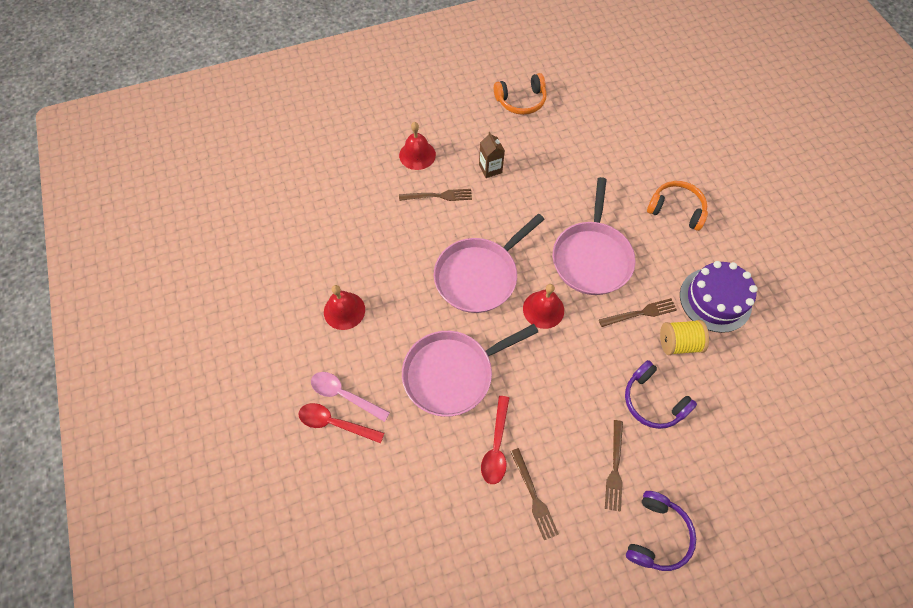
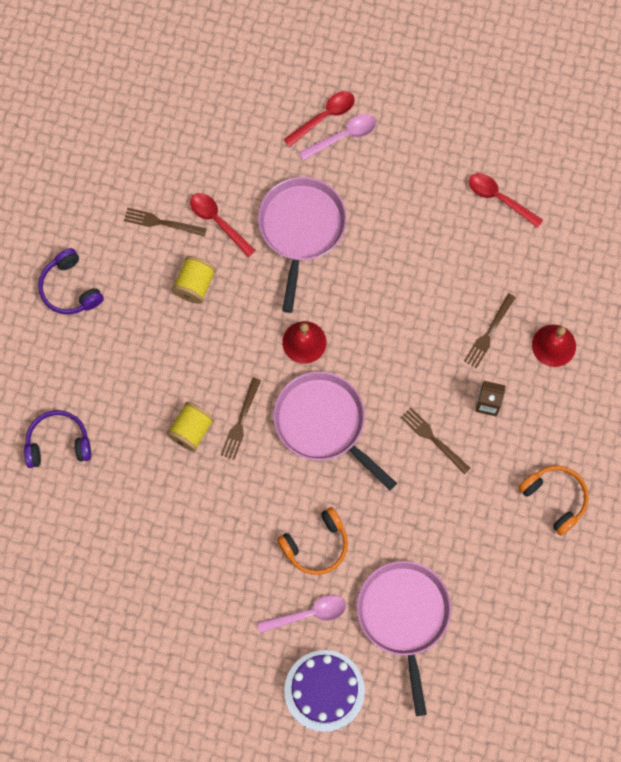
camera: 125 degrees right, 10 degrees up
(325, 248) = (499, 198): none -> red spoon
(344, 310) = (422, 179): red bell -> none
(479, 276) = (376, 311): pink pan -> pink pan (404, 616)
(521, 101) = (555, 498): orange headphones -> orange headphones turned 120 degrees clockwise
(565, 425) = (195, 285): none -> yellow spool
(615, 468) = (136, 296): brown fork -> brown fork (433, 439)
(652, 401) = (162, 367): purple headphones -> purple headphones (58, 443)
(715, 299) = (204, 498): purple cake -> purple cake (324, 690)
(721, 186) = (308, 614): none -> pink spoon

